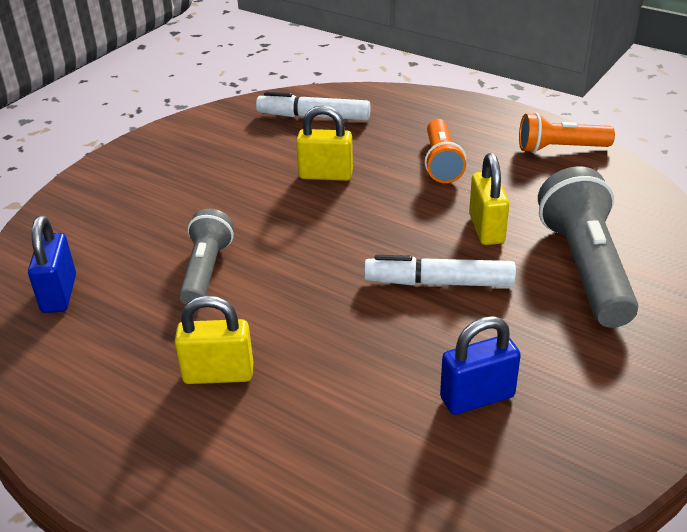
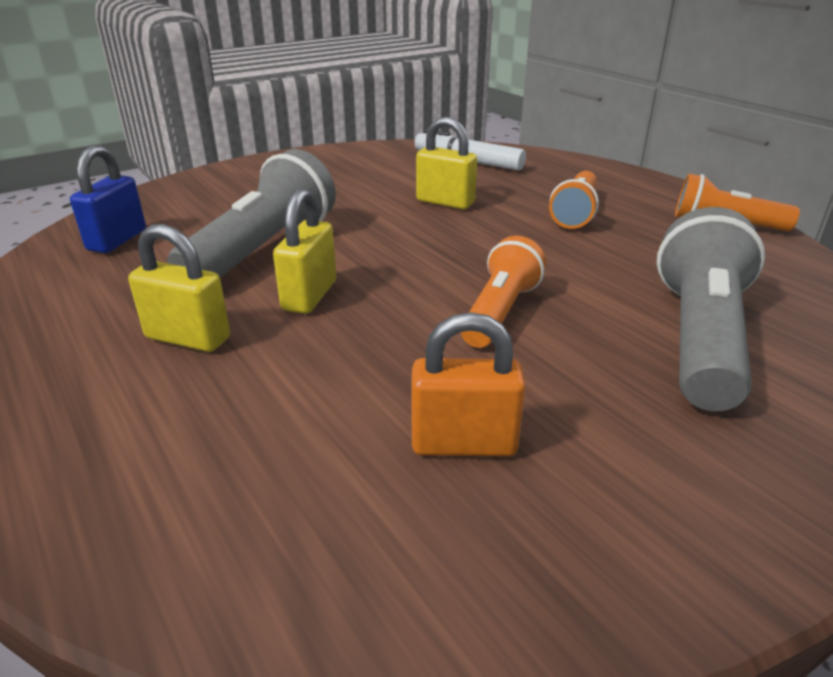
camera: 20 degrees right, 5 degrees down
(206, 271) = (263, 250): grey flashlight -> grey flashlight, size x1.61
(439, 282) = (500, 312): white marker -> orange flashlight
(477, 397) = (464, 443): blue padlock -> orange padlock
(486, 229) = (591, 275): yellow padlock -> yellow padlock (309, 296)

